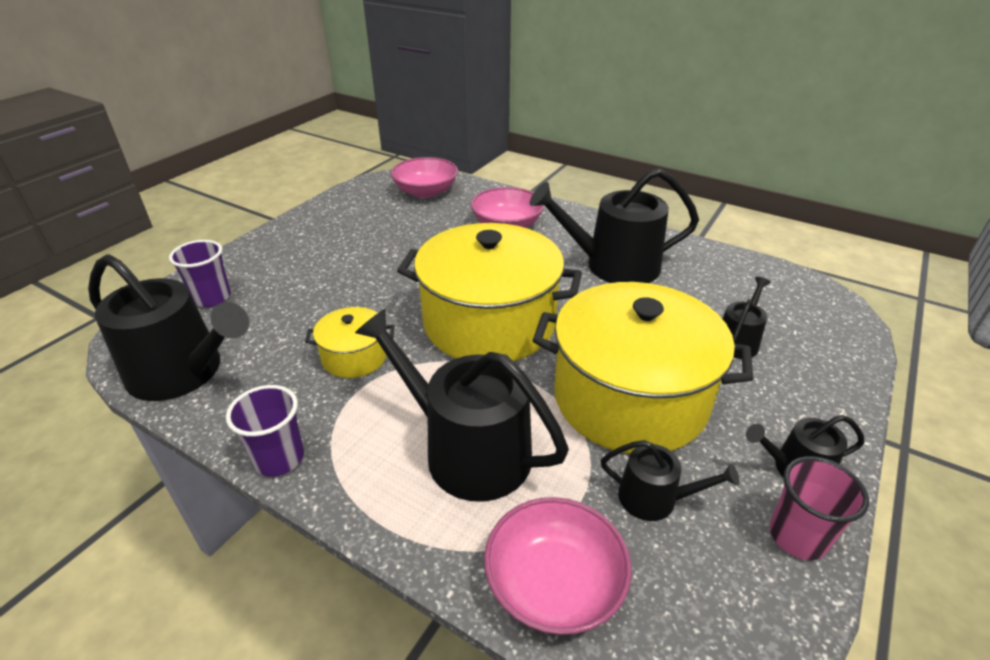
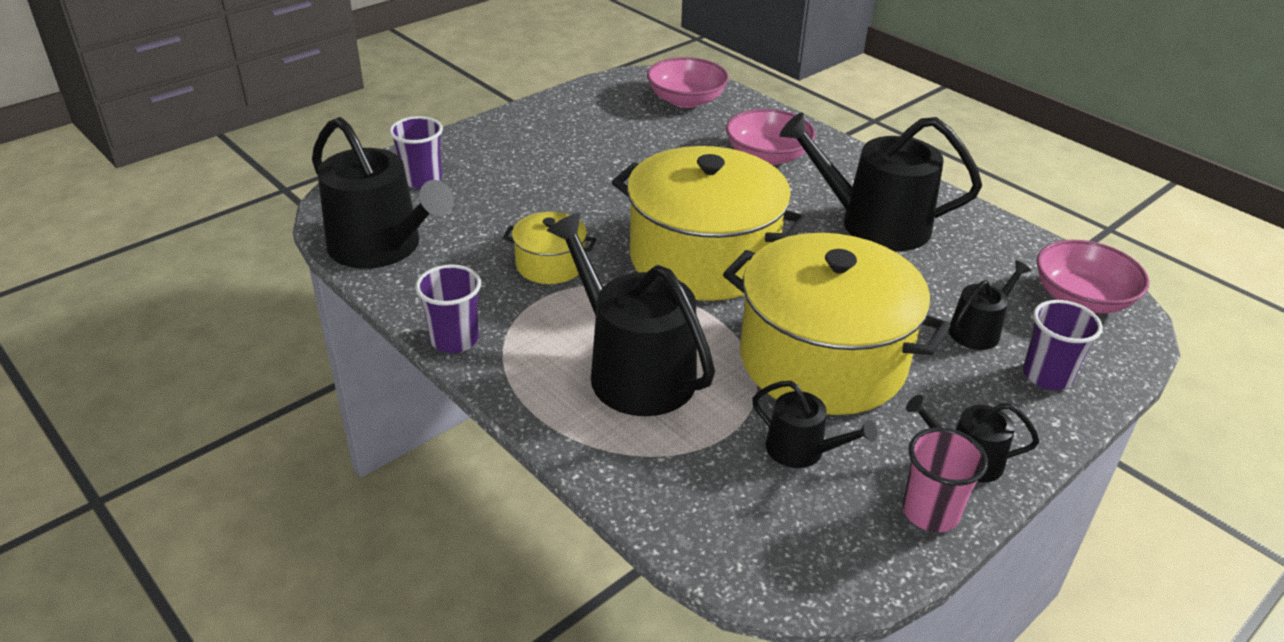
camera: 15 degrees right, 0 degrees up
(554, 584) = (672, 491): pink bowl -> pink bowl (1081, 299)
(811, 370) = (1047, 376): none -> purple cup

